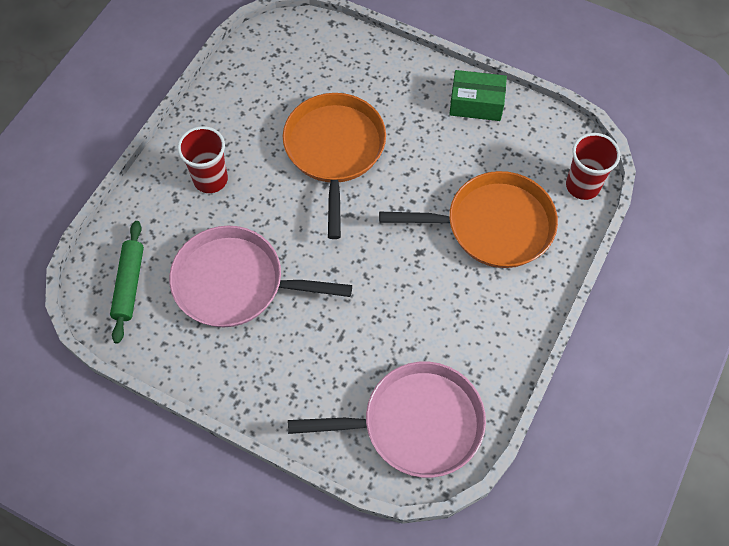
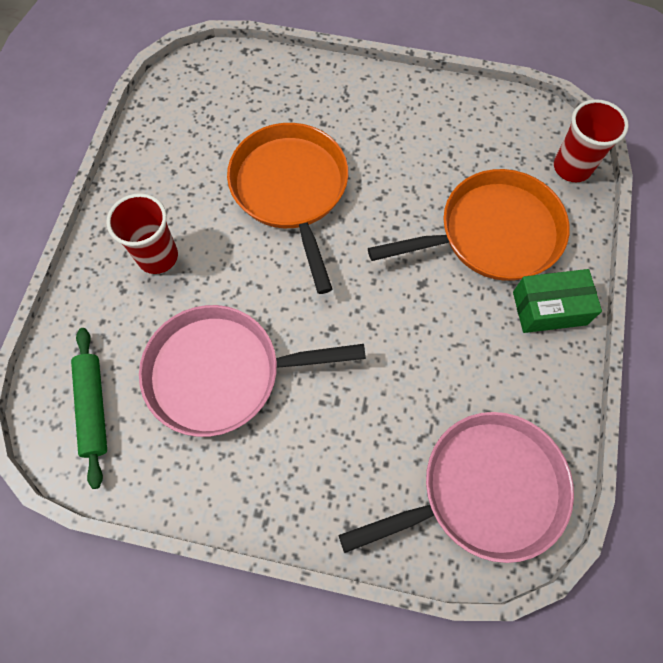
camera: 15 degrees left, 5 degrees up
(476, 104) = (429, 104): green box -> green box (549, 308)

